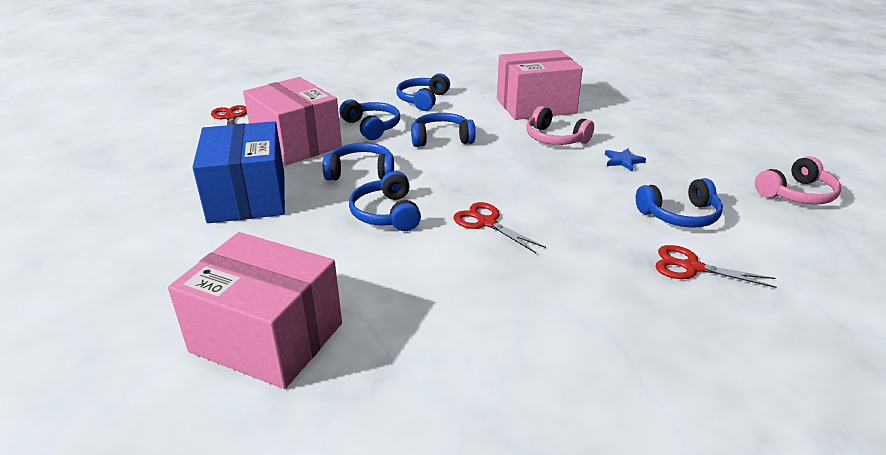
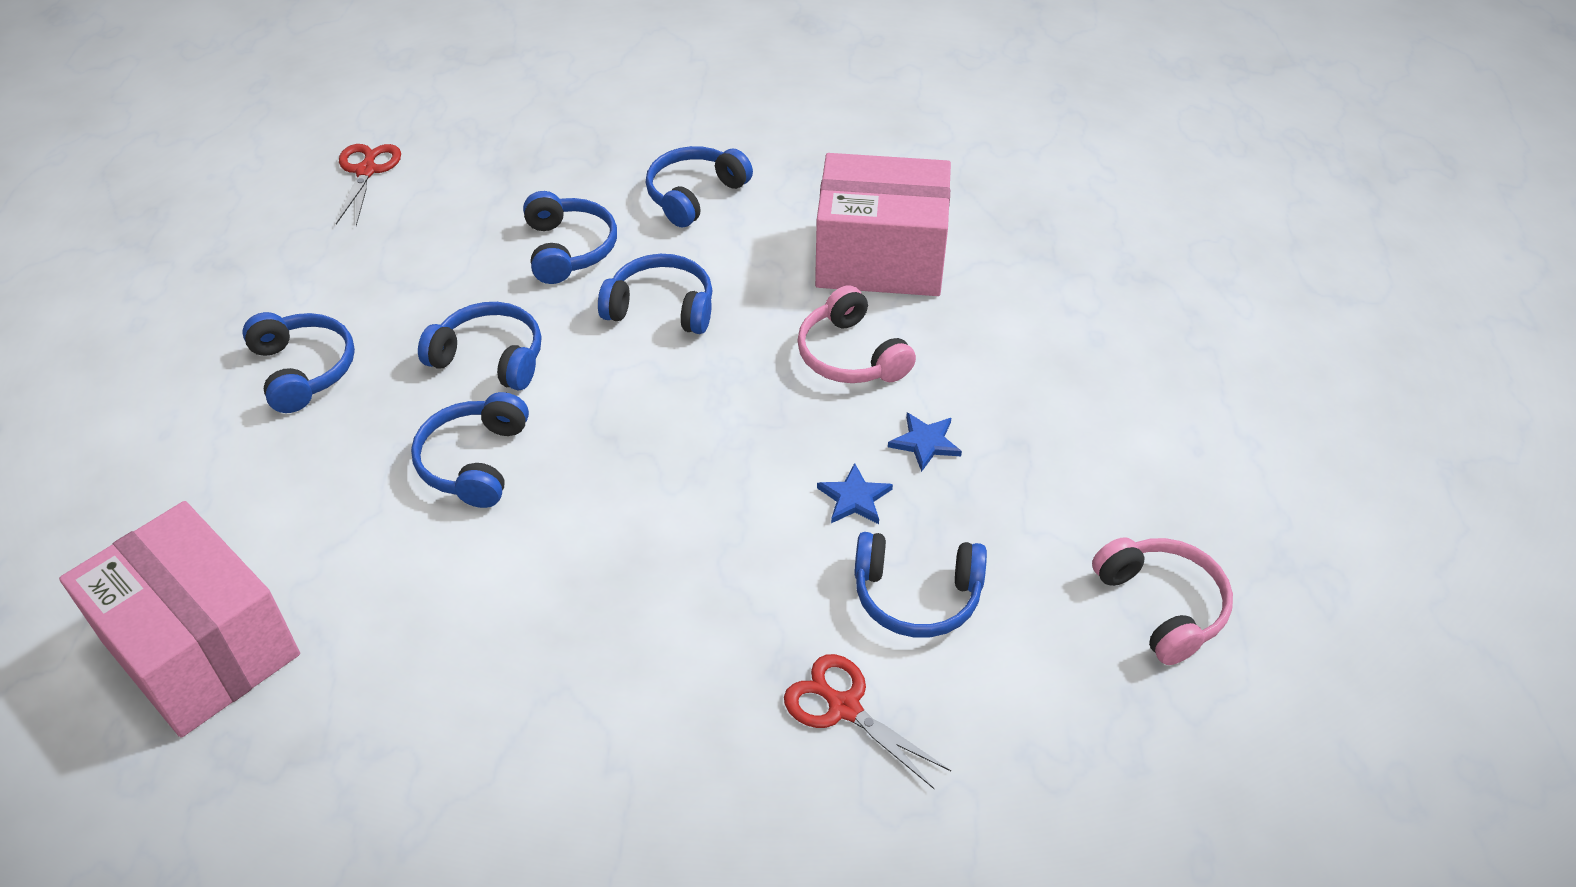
camera: 20 degrees right, 15 degrees up
(247, 197) = (303, 370): blue box -> blue headphones
(296, 143) = (431, 262): pink box -> none
(487, 223) = (606, 523): red scissors -> none
(610, 186) = (854, 498): none -> blue star
(796, 194) = (1161, 606): pink headphones -> pink headphones turned 105 degrees counterclockwise

